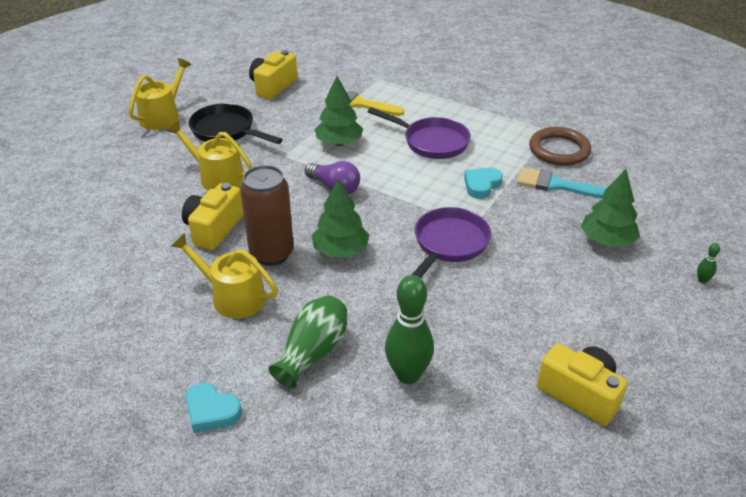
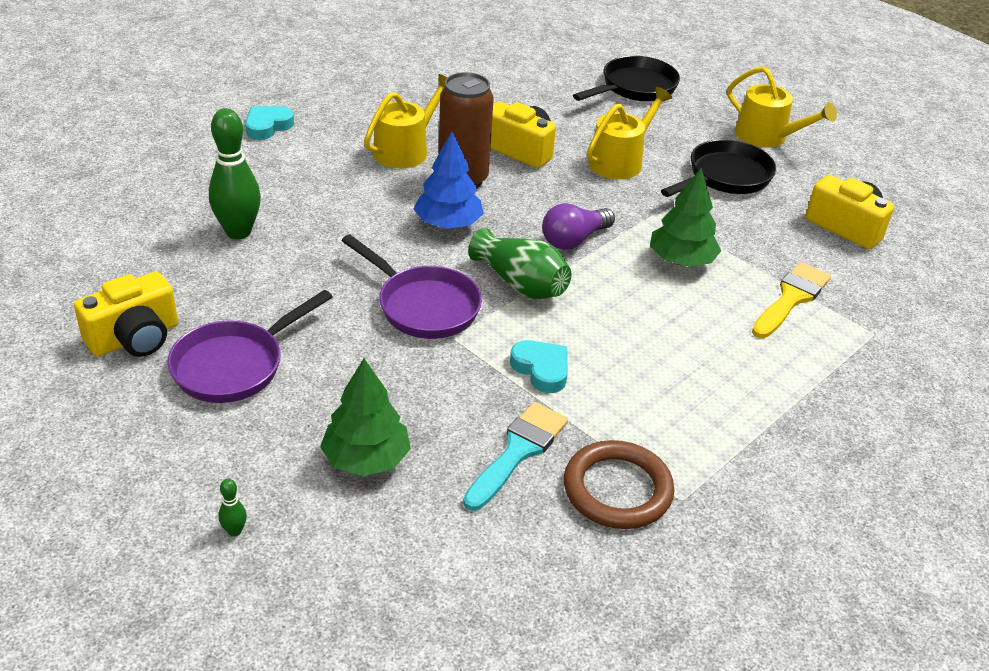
camera: 100 degrees right, 0 degrees up
(91, 180) = (634, 88): none -> black pan
(313, 352) = (303, 183): green vase -> green vase (520, 284)
(341, 250) = (448, 224): green tree -> blue tree
(431, 142) = (668, 347): purple pan -> purple pan (235, 365)

